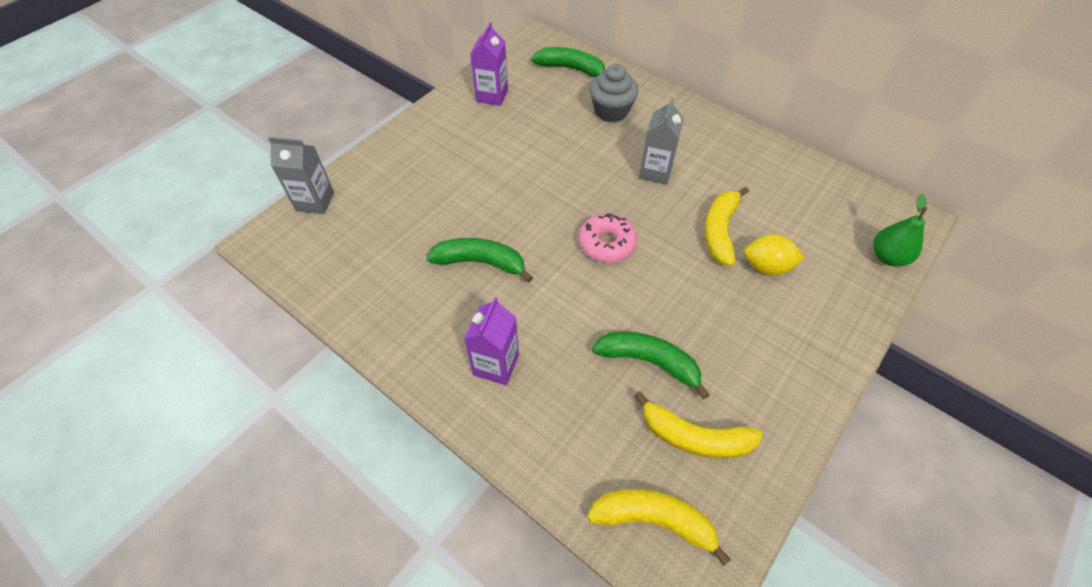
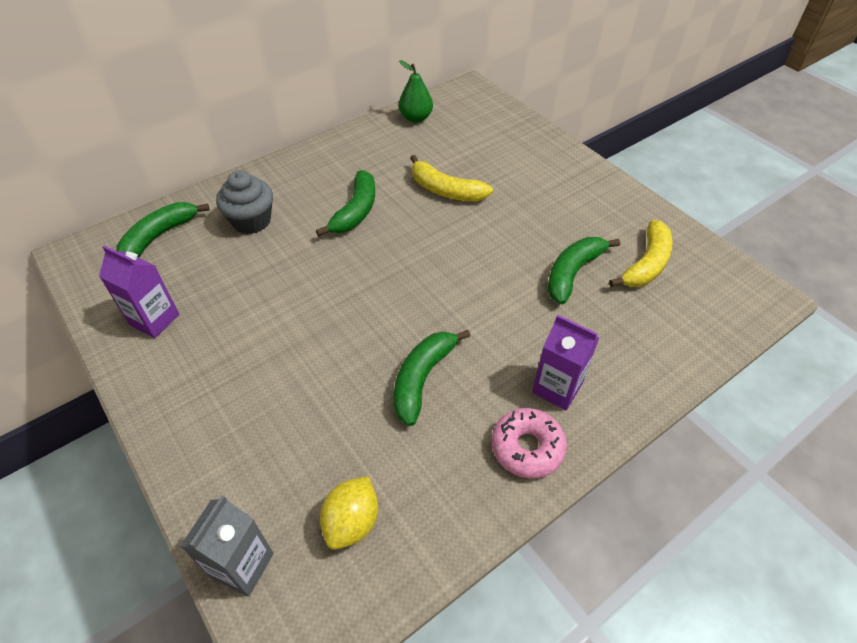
camera: 75 degrees left, 5 degrees down
(606, 244) = (433, 269): pink donut -> pink donut (527, 447)
(654, 520) = (716, 307): yellow banana -> none
(655, 172) = (356, 211): grey carton -> green banana
(766, 267) = (493, 175): yellow lemon -> yellow lemon (352, 522)
(887, 257) = (503, 113): green pear -> green pear (416, 118)

